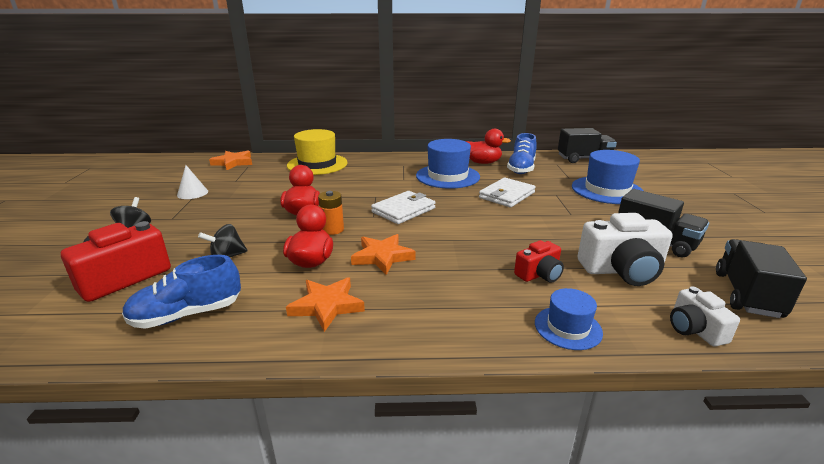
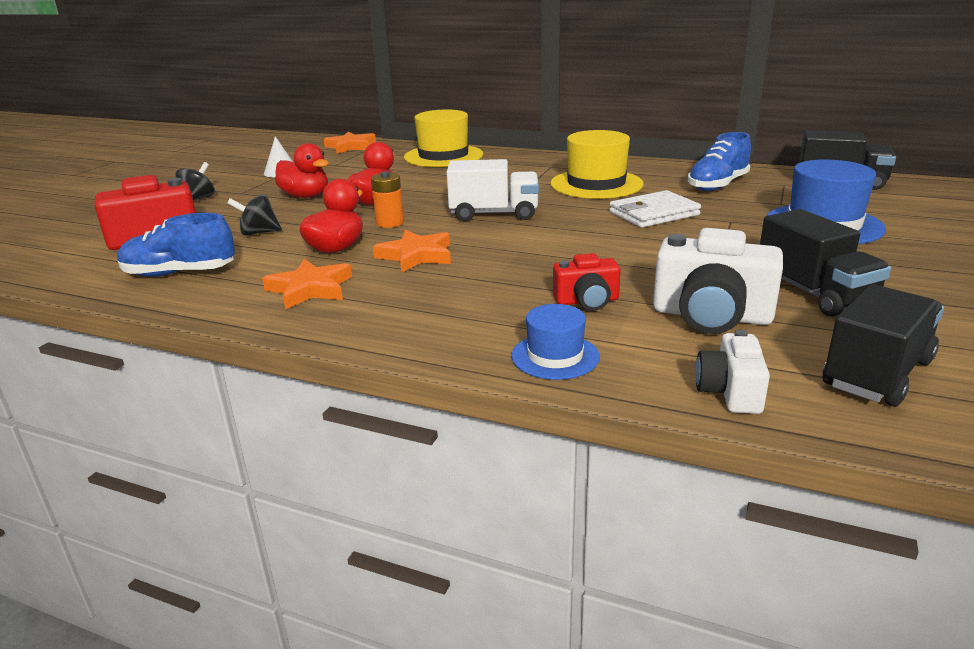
camera: 25 degrees right, 0 degrees up
(403, 210) = (494, 214): white wallet -> white truck
(447, 176) = (596, 184): blue hat -> yellow hat
(483, 162) = (667, 173): red duck -> red duck (305, 196)

